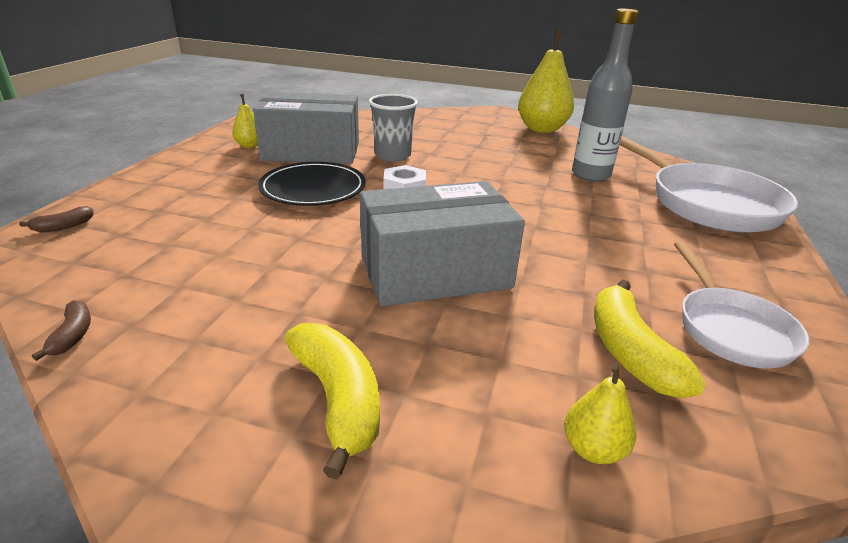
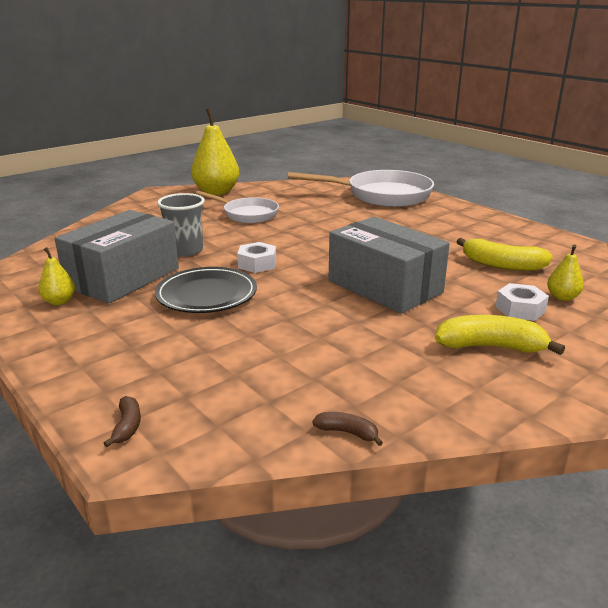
camera: 55 degrees left, 5 degrees down
(435, 272) = (385, 286): grey box -> grey box turned 60 degrees counterclockwise
(490, 405) = (520, 309): none -> white nut
(590, 175) = (311, 206): grey bottle -> none
(730, 328) = (500, 239): white pan -> white pan (247, 214)

